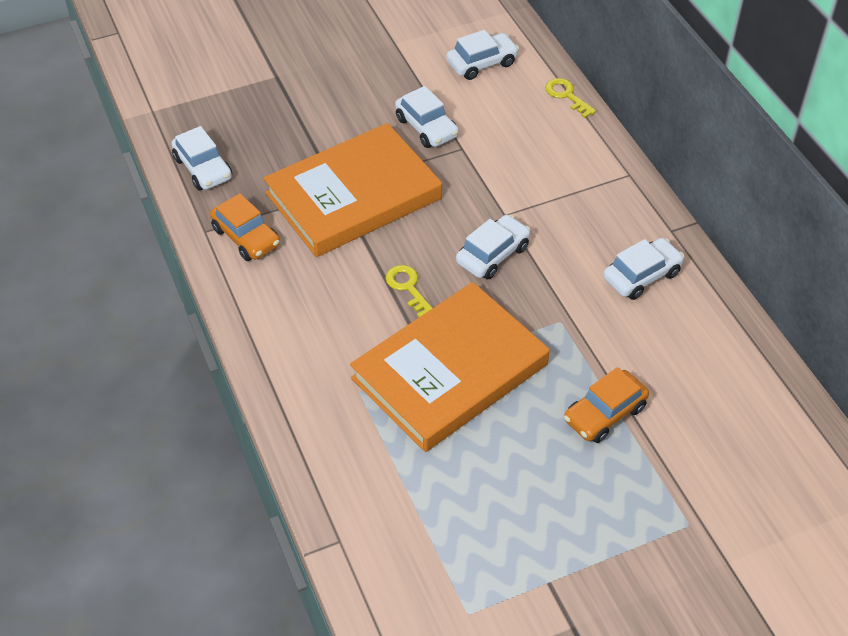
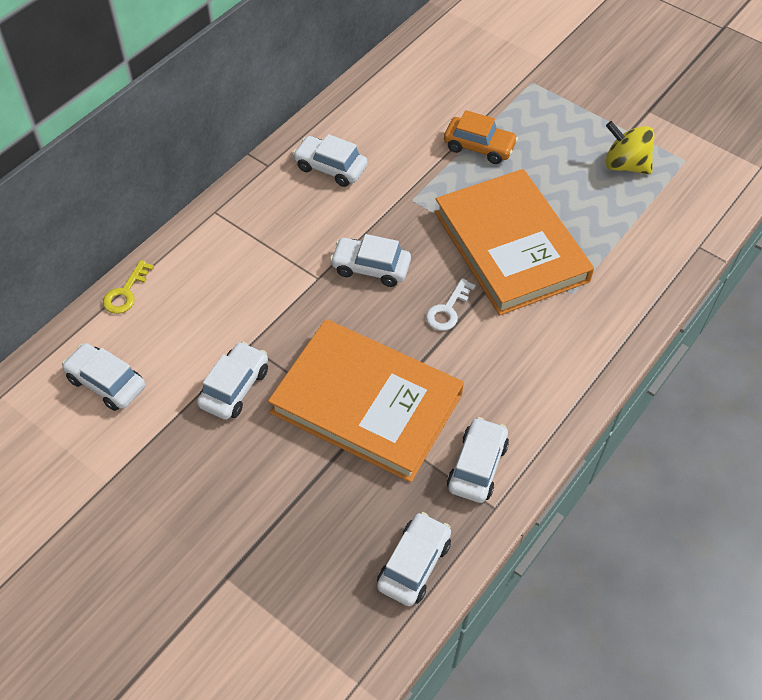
camera: 120 degrees left, 5 degrees up
(246, 237) = (477, 466): orange car -> white car
(408, 288) = (448, 310): yellow key -> white key
(450, 371) = (510, 246): orange book -> orange book turned 45 degrees clockwise
(497, 542) = (625, 165): none -> yellow spinning top

